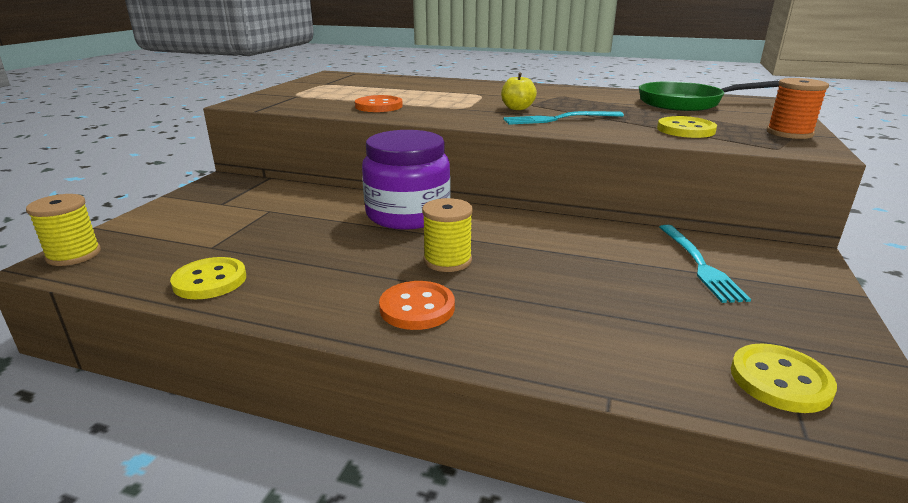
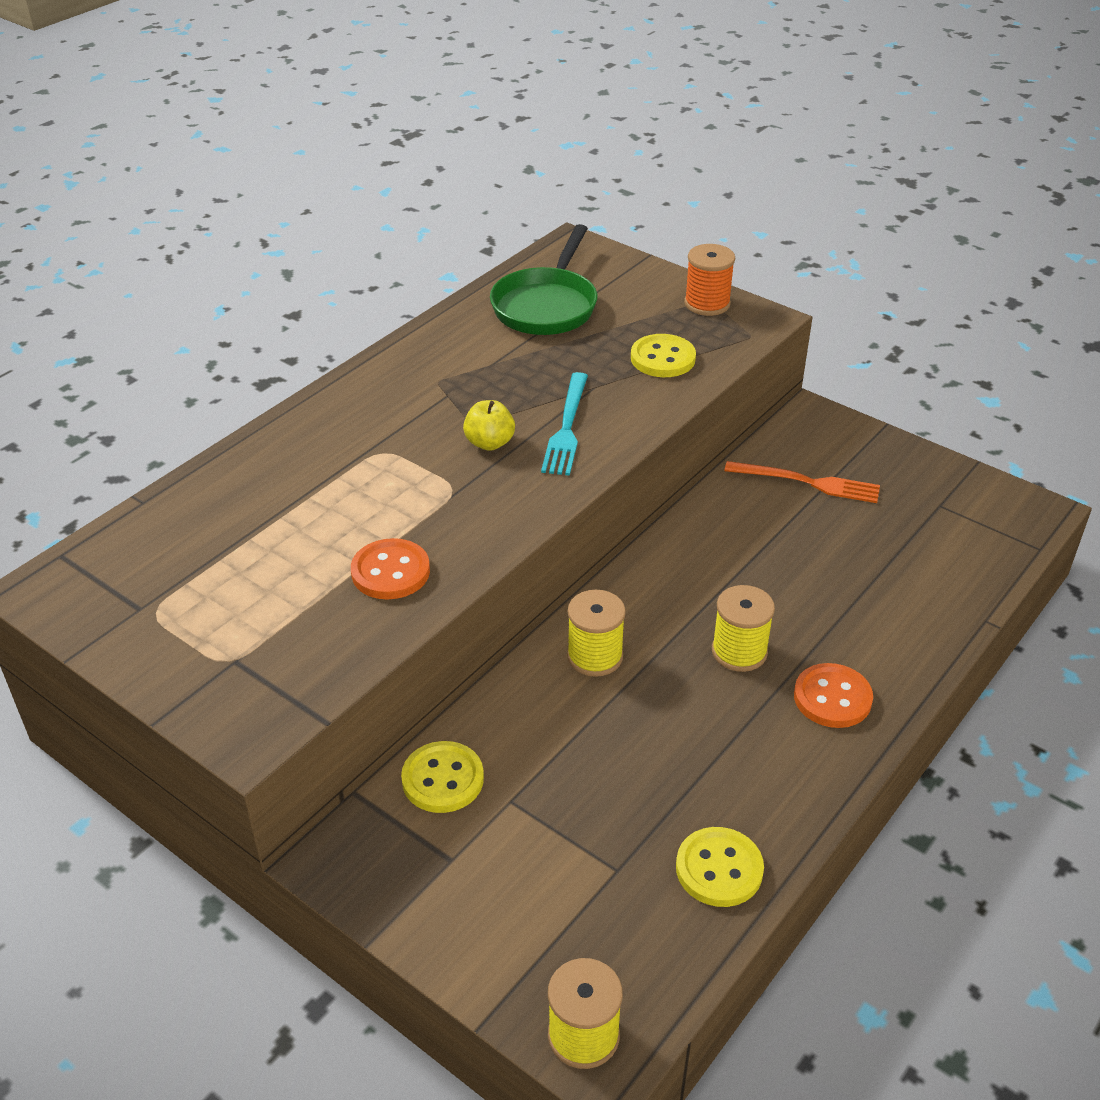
camera: 70 degrees left, 15 degrees up
(408, 214) = (595, 656): purple jar -> yellow spool
(699, 264) = (807, 482): turquoise fork -> orange fork
(780, 380) = (984, 528): yellow button -> yellow button (443, 779)

